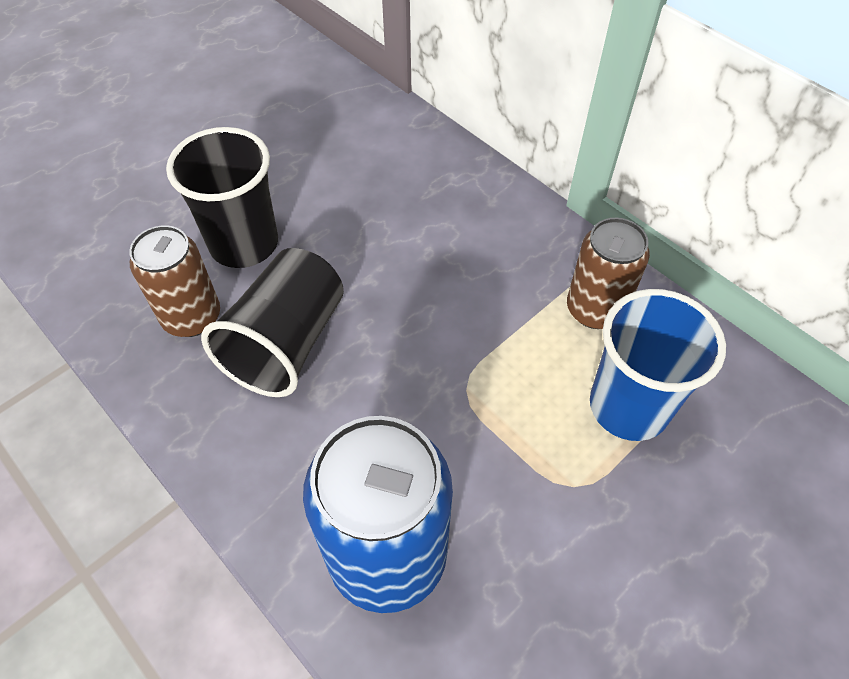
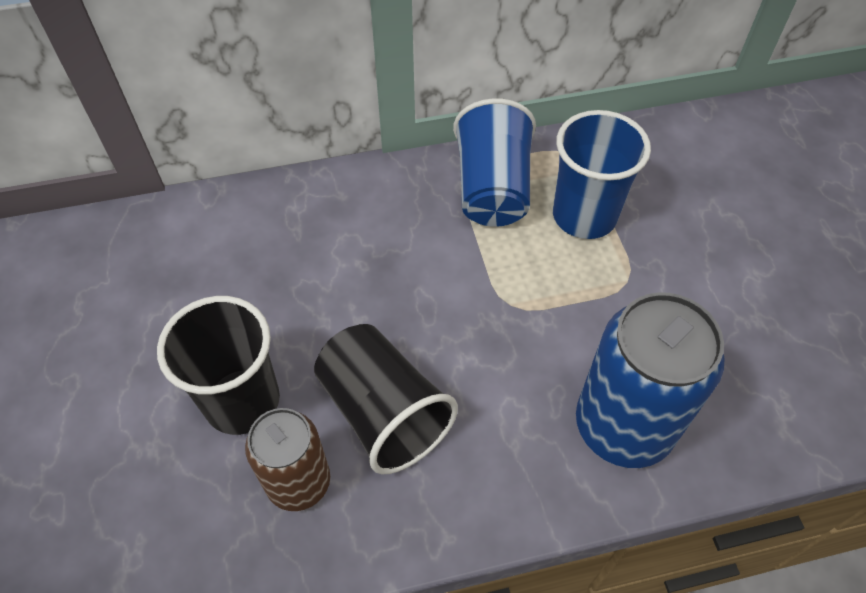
camera: 60 degrees left, 0 degrees up
(595, 309) = (492, 189): brown can -> blue cup

